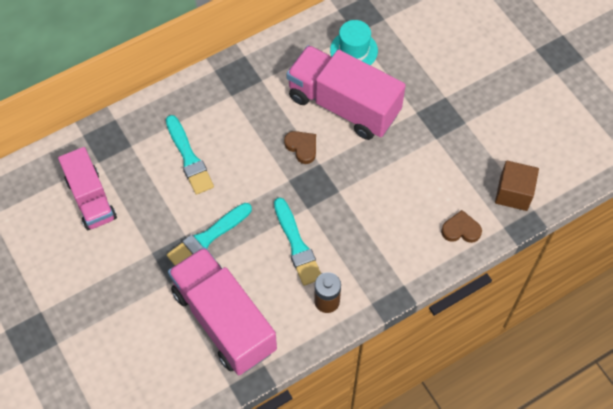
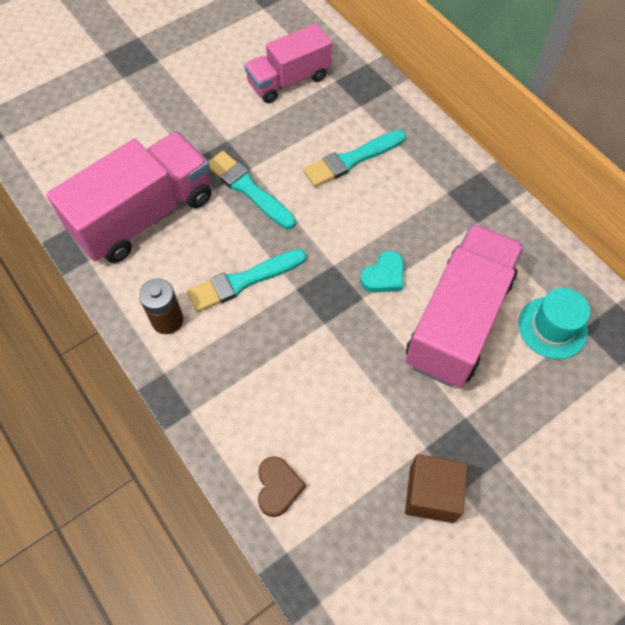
camera: 85 degrees right, 0 degrees up
(302, 147) = (384, 275): brown heart -> turquoise heart
(513, 193) = (346, 568): brown cube -> brown cube (431, 494)

